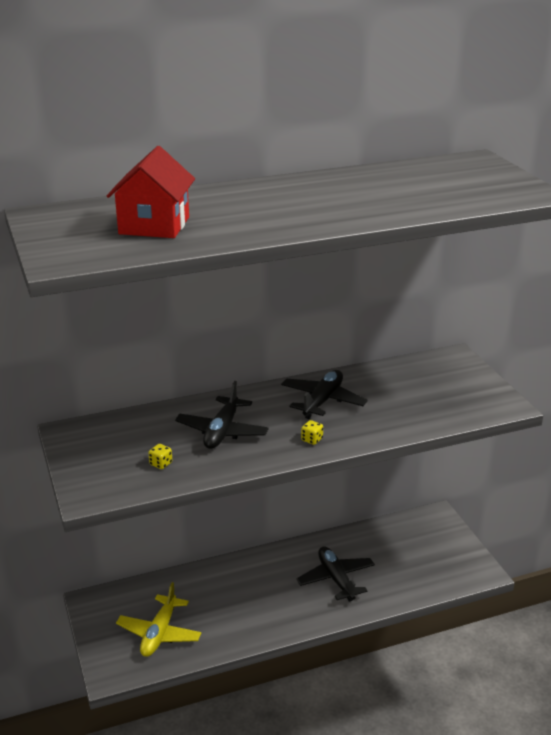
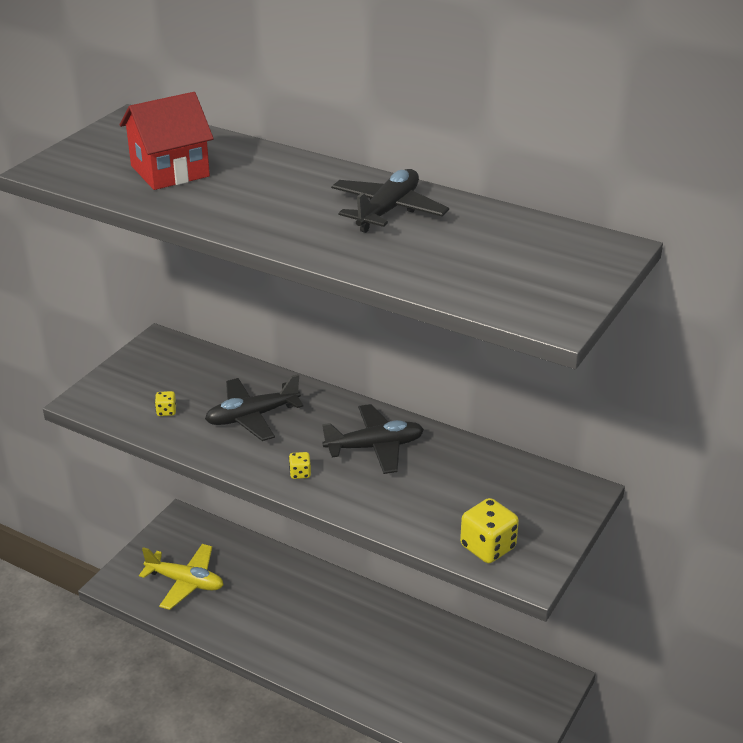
camera: 50 degrees right, 5 degrees up
(159, 633) = (185, 582): yellow plane -> yellow plane turned 135 degrees counterclockwise
(336, 579) = (372, 655): black plane -> black plane (388, 210)
(468, 407) = (488, 547): none -> yellow dice

